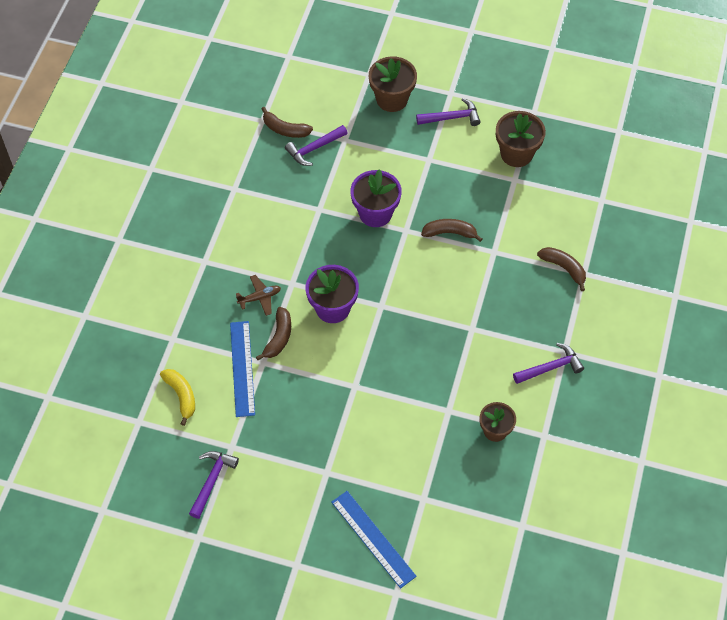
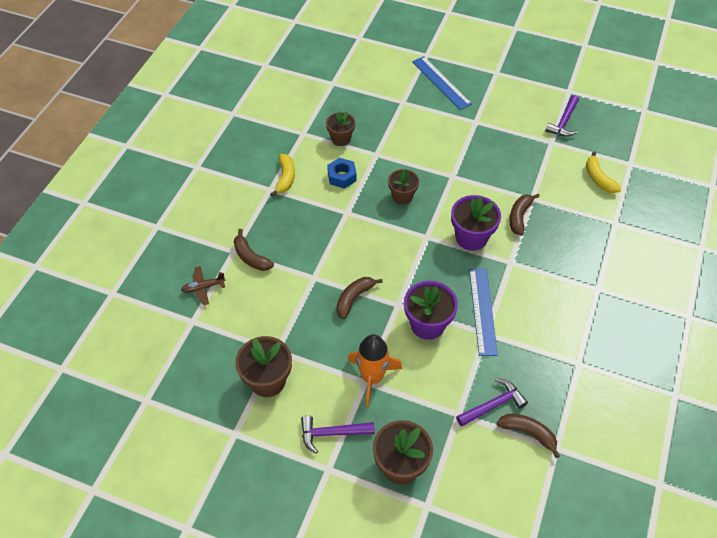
camera: 175 degrees left, 5 degrees down
(242, 368) = (549, 195): blue ruler -> blue ruler (482, 311)
(260, 298) = (540, 251): brown plane -> brown plane (203, 288)
(411, 353) = (402, 196): none -> brown flower pot
(423, 163) = (372, 377): none -> orange rocket
(449, 233) = (354, 298): brown banana -> brown banana turned 120 degrees clockwise
(485, 375) = (342, 176): none -> blue nut
(550, 368) = (285, 178): purple hammer -> yellow banana

